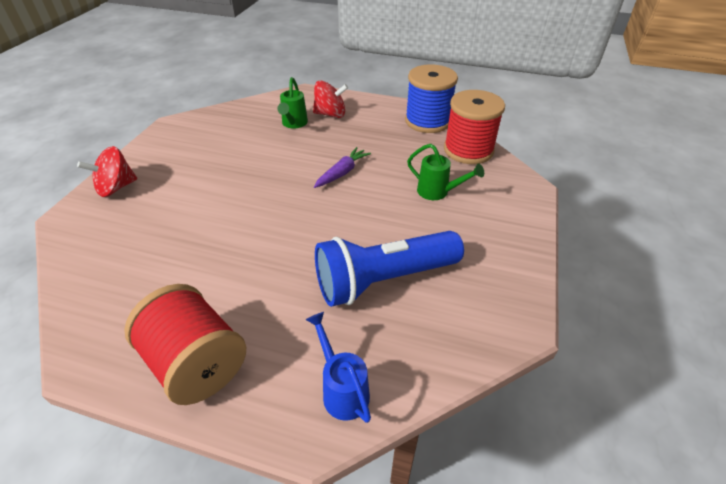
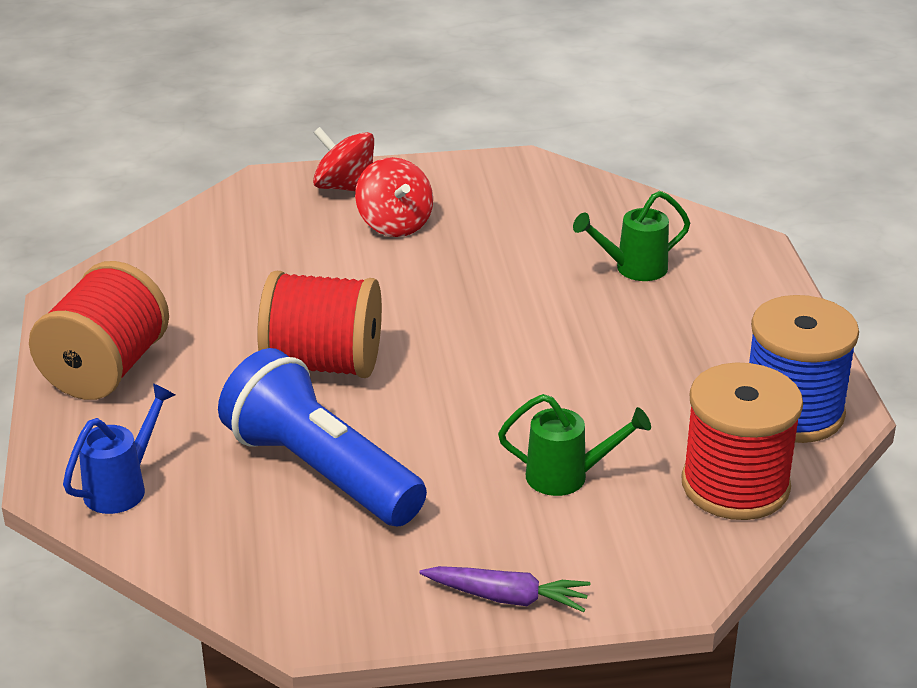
camera: 65 degrees right, 10 degrees down
(282, 248) = (323, 364): none -> red spool
(330, 114) = (702, 295): red spinning top -> red spinning top (394, 224)
(342, 173) = (537, 361): purple carrot -> purple carrot (507, 598)
(438, 192) = (568, 477): green watering can -> green watering can turned 90 degrees counterclockwise

